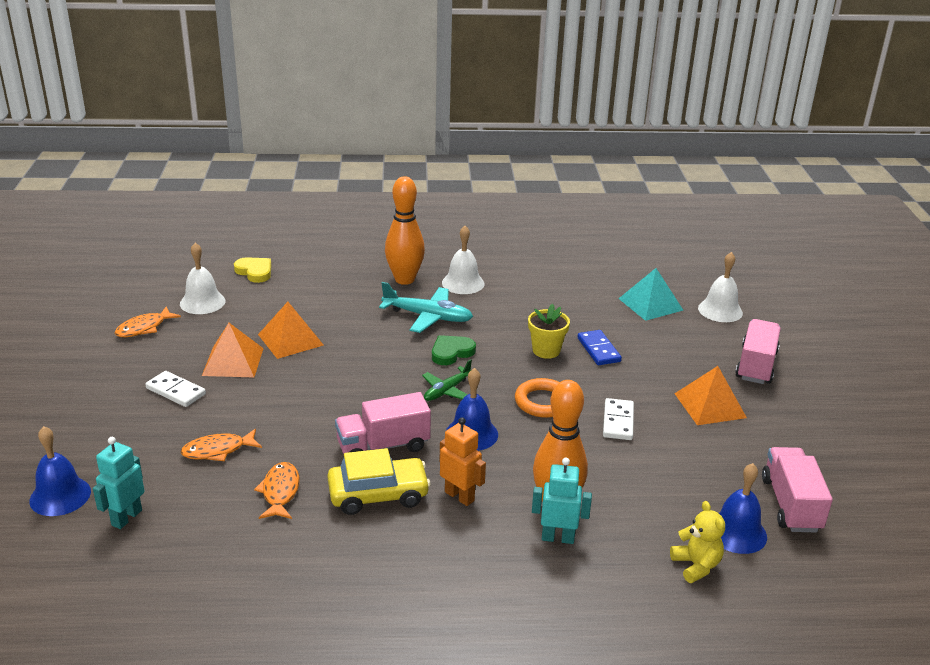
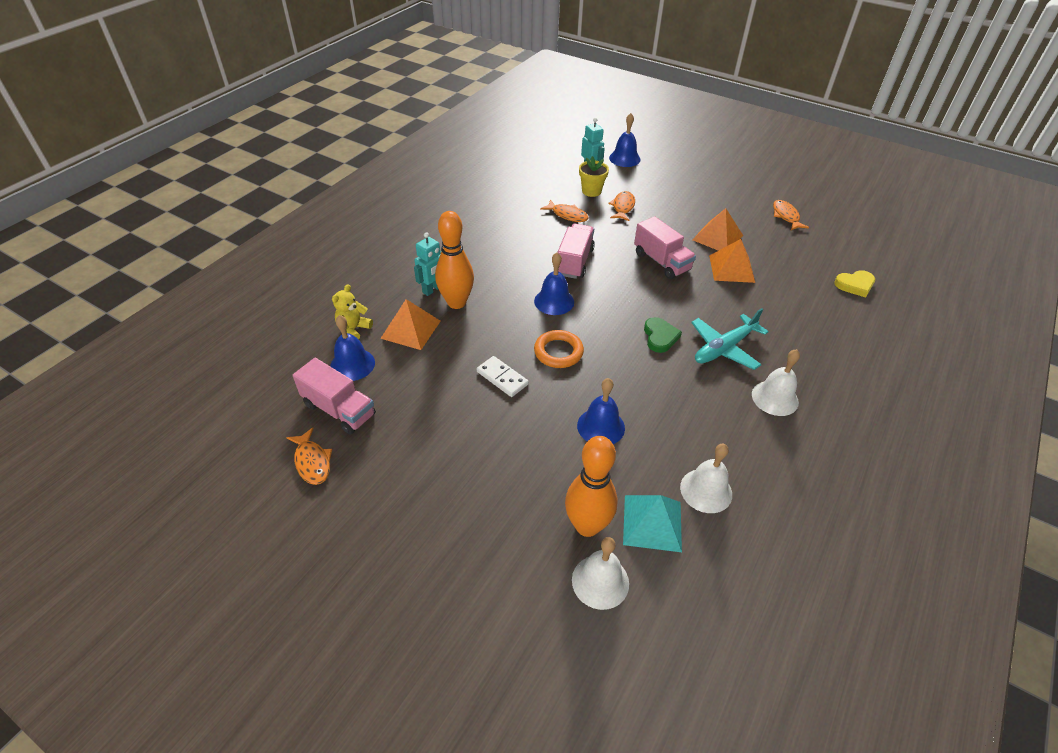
camera: 125 degrees right, 15 degrees up
(175, 391) = (696, 209): white domino -> none
(202, 302) = (812, 247): white bell -> white bell (706, 490)
(378, 494) = (533, 244): yellow car -> none
(404, 279) = (800, 363): orange bowling pin -> orange bowling pin (587, 526)
(447, 390) = (611, 312): green plane -> none
(459, 496) = (502, 270): orange robot -> none
(546, 350) = (624, 392): yellow flower pot -> yellow flower pot (591, 191)
(598, 350) = (601, 426): blue domino -> blue bell
(696, 566) = (353, 329): yellow teddy bear -> yellow teddy bear turned 105 degrees clockwise
(710, 405) = (470, 447): orange pyramid -> orange pyramid (411, 329)
(756, 365) = (489, 529): pink truck -> pink truck (661, 262)
(852, 486) = (312, 462): none -> orange fish

